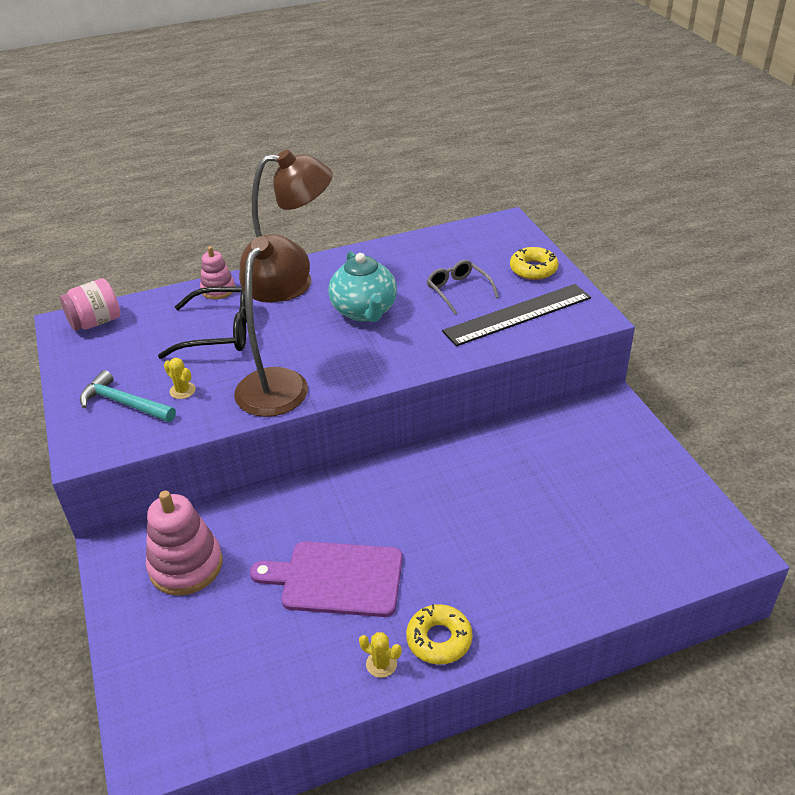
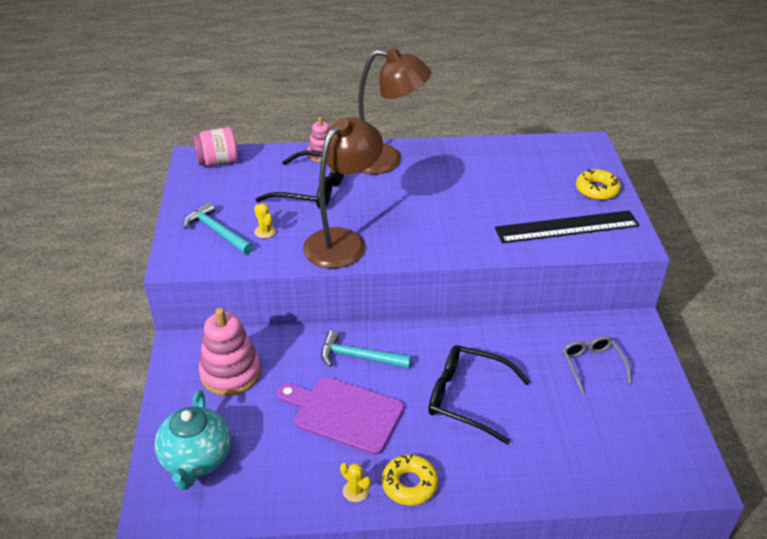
camera: 15 degrees right, 0 degrees up
(331, 510) = (359, 357): none -> turquoise hammer
(364, 311) = (435, 197): turquoise teapot -> turquoise teapot (196, 460)
(458, 290) = (522, 195): grey glasses -> grey glasses (592, 365)
(467, 525) = (467, 398): none -> black glasses

